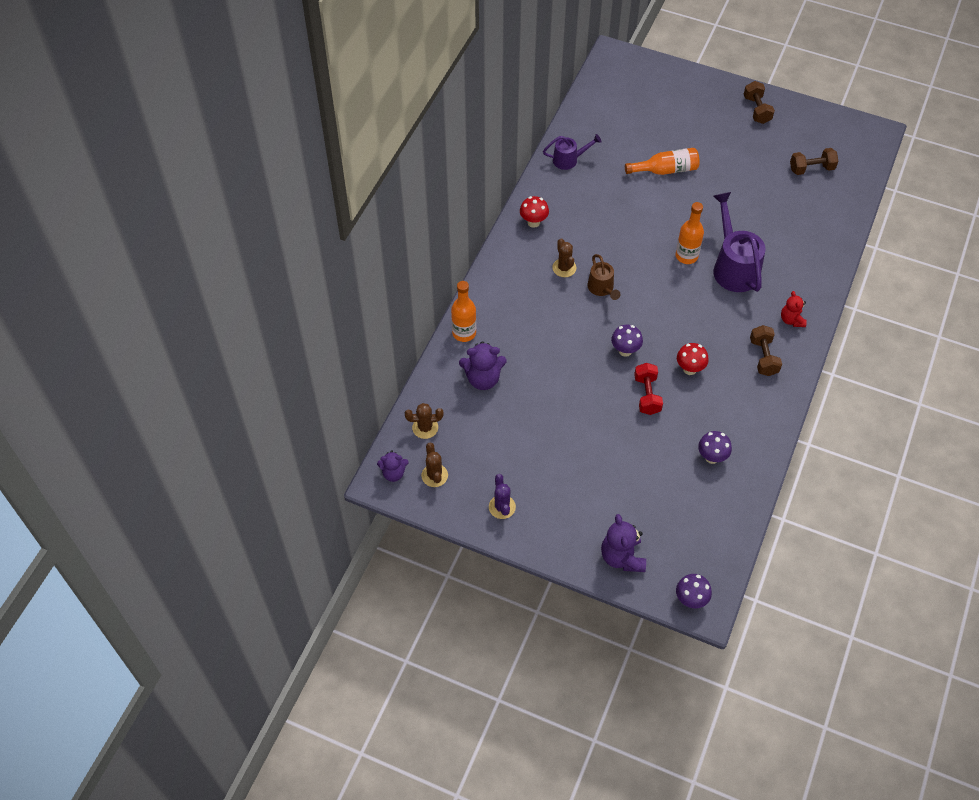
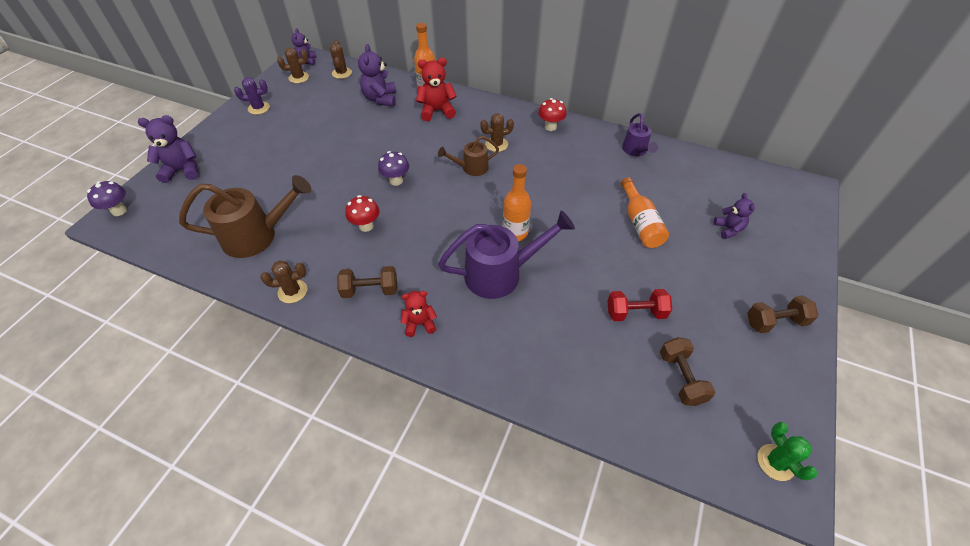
camera: 90 degrees right, 5 degrees down
(506, 322) = (437, 111): none -> red teddy bear
(647, 395) = (342, 193): red dumbbell -> red dumbbell (635, 313)
(667, 115) = (728, 229): none -> purple teddy bear
(711, 457) = (258, 236): purple mushroom -> brown watering can
(773, 414) = (292, 291): none -> brown cactus
(861, 135) = (775, 462): none -> green cactus

